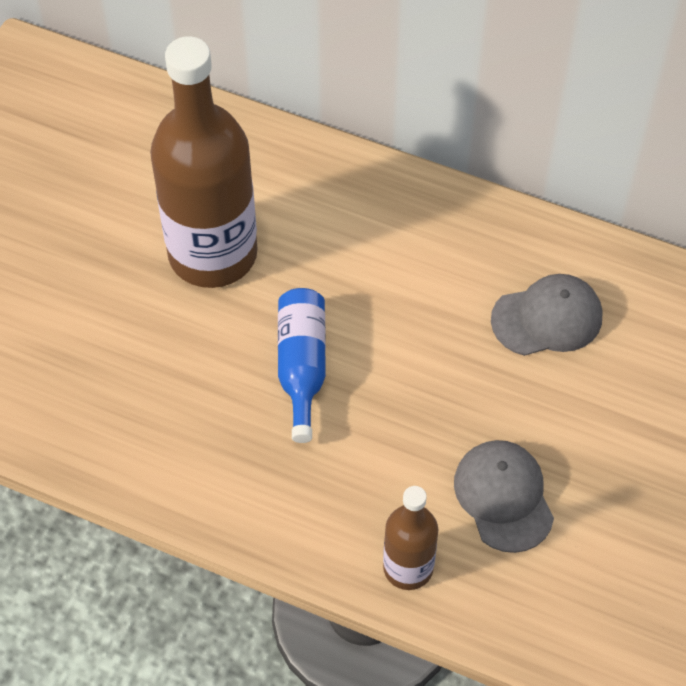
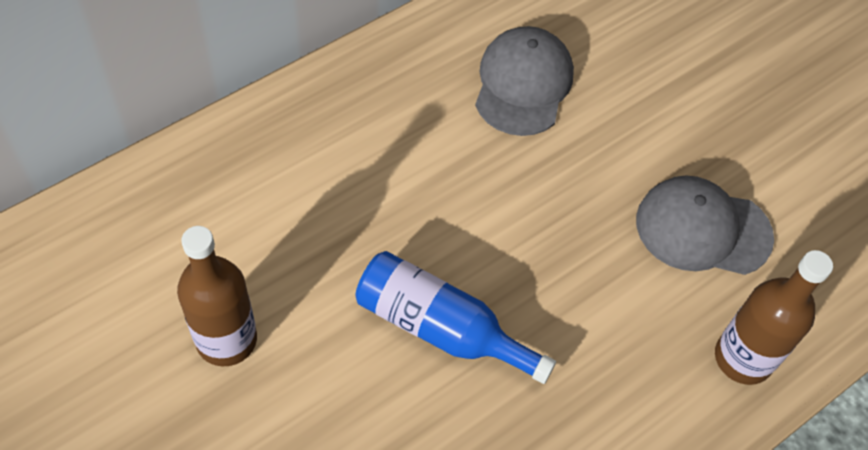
camera: 65 degrees left, 0 degrees up
(213, 254) = (226, 340): brown bottle -> brown bottle, size x0.50

